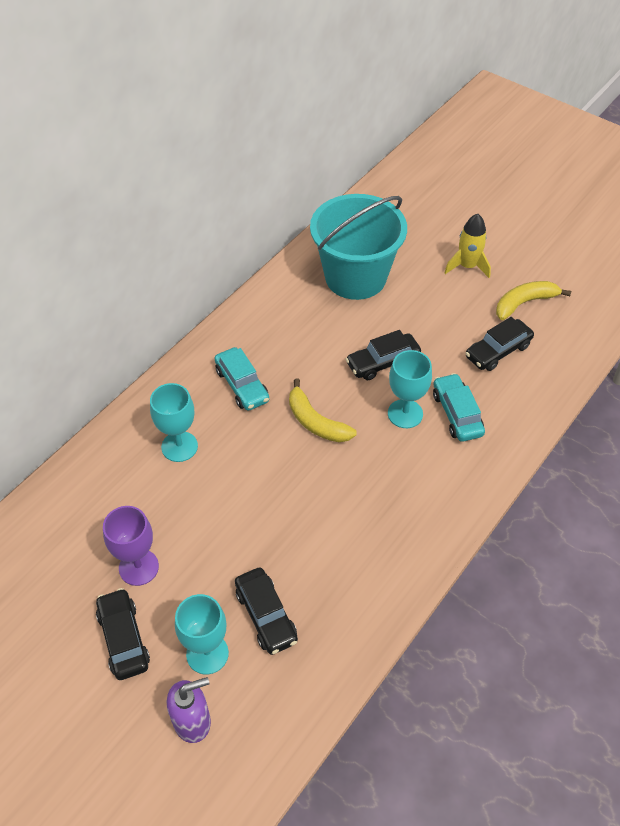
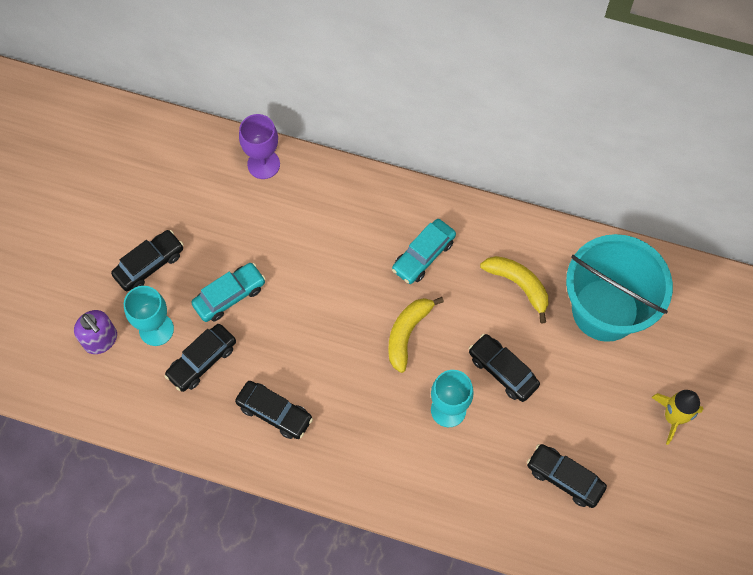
camera: 70 degrees right, 15 degrees up
(138, 567) = (212, 248): purple goblet -> purple goblet (263, 164)
(179, 446) = (337, 231): turquoise goblet -> none
(353, 561) = (274, 412): none -> black car
(457, 413) = (467, 458): turquoise car -> turquoise car (229, 296)
(524, 303) = (645, 490): yellow banana -> yellow banana (518, 285)

